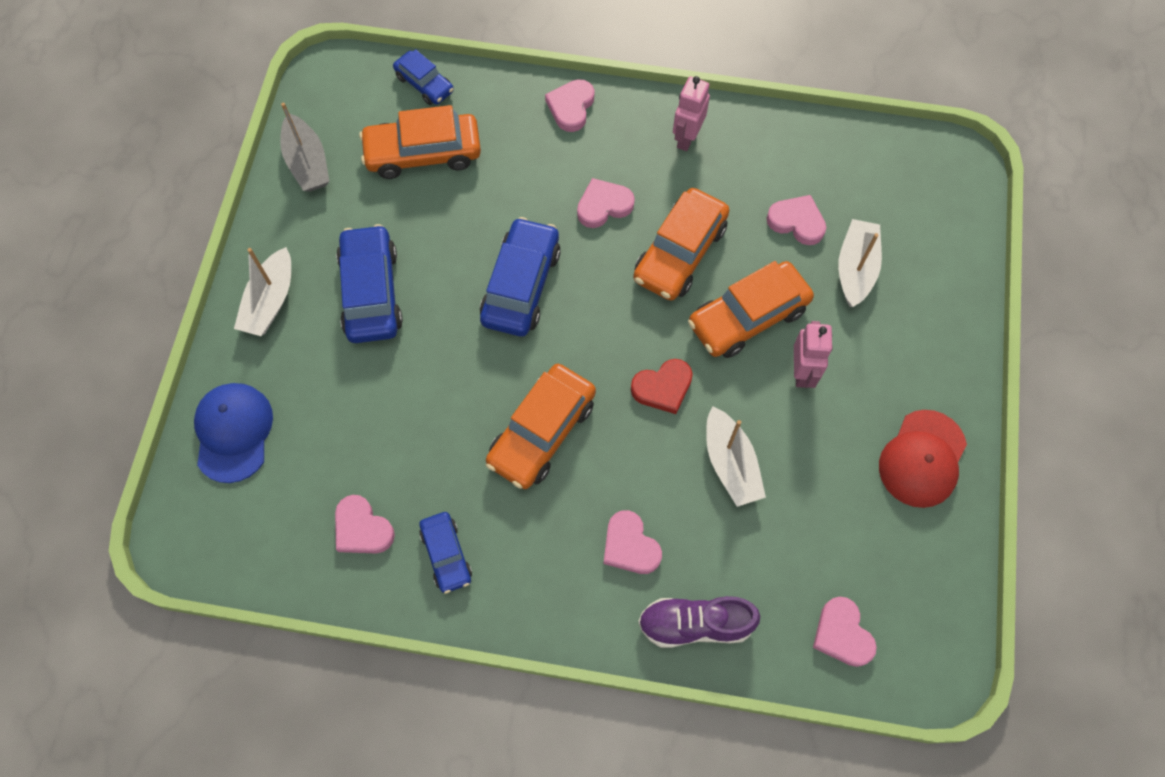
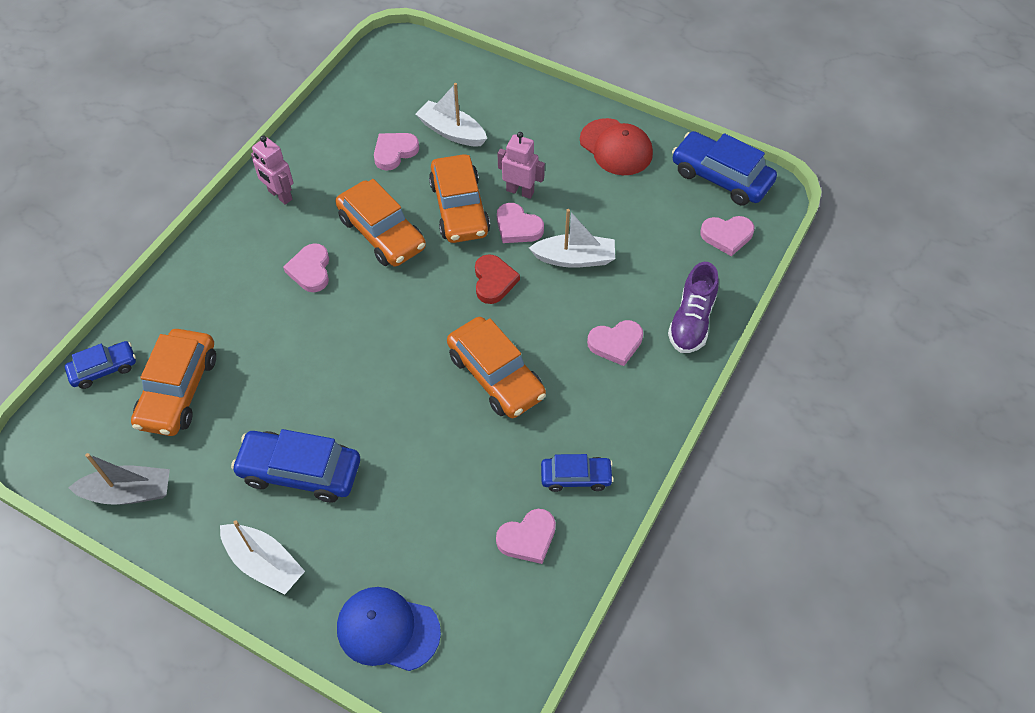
camera: 70 degrees left, 10 degrees down
(521, 285) = (354, 352): blue car -> blue car (721, 177)
(571, 107) = (201, 264): pink heart -> pink heart (517, 227)

